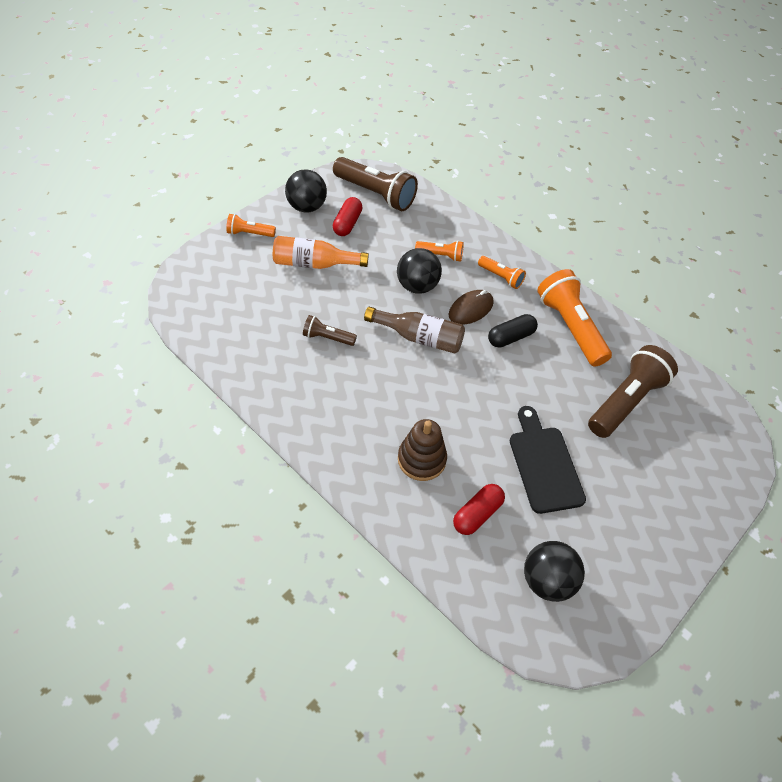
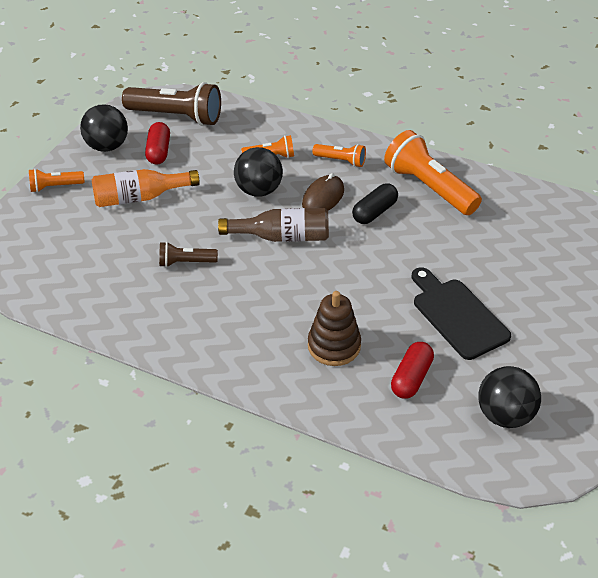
camera: 15 degrees left, 10 degrees down
(625, 401) = (511, 238): brown flashlight -> none

